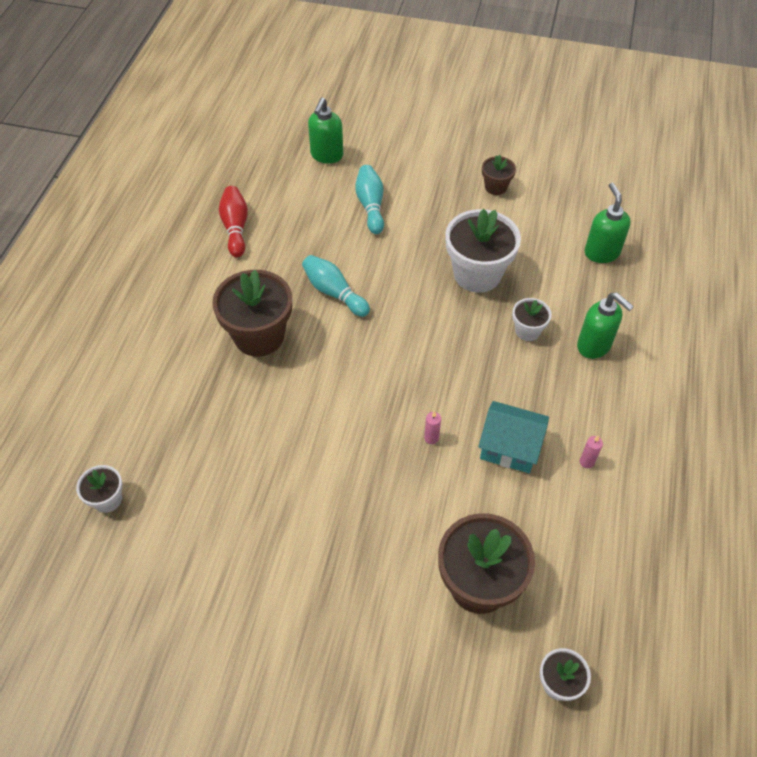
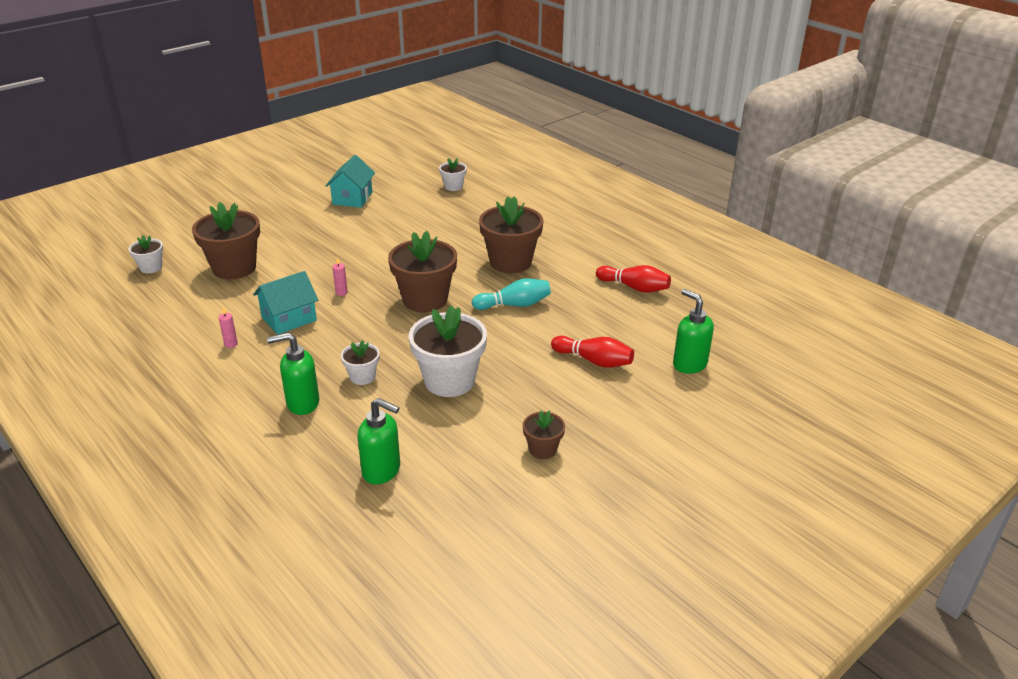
camera: 125 degrees right, 20 degrees down
(219, 597) = (352, 198): none -> turquoise house
(370, 206) = (594, 361): turquoise bowling pin -> red bowling pin
(383, 362) = (425, 300): none -> brown flower pot

